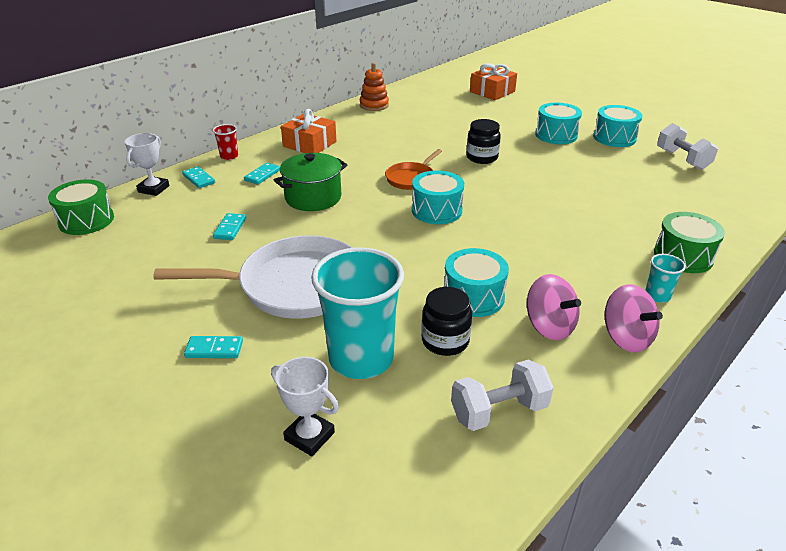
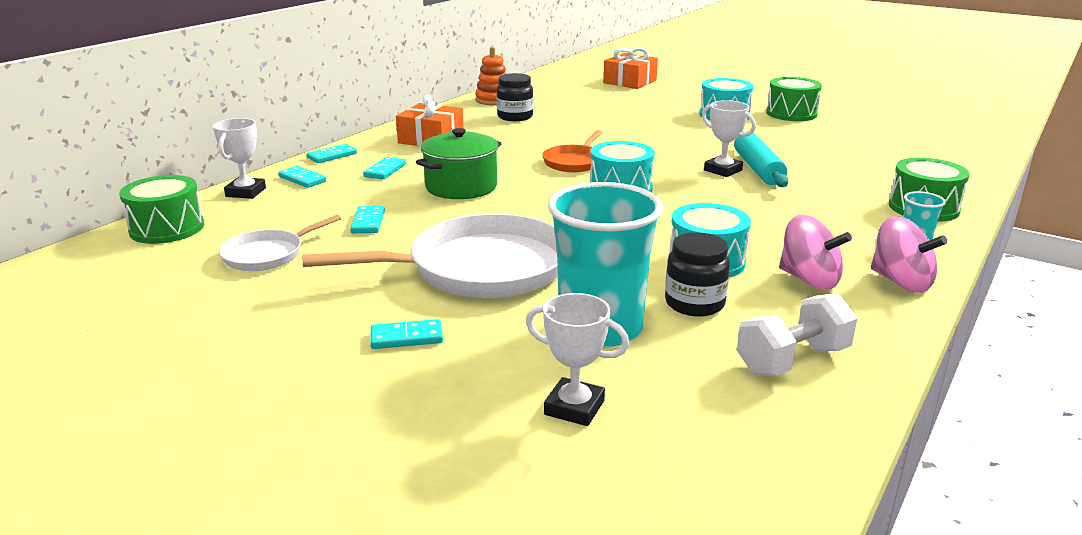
camera: 10 degrees left, 10 degrees down
(146, 254) = (267, 255): none -> white pan
(229, 156) = (332, 156): red cup -> turquoise domino
(482, 157) = (649, 139): black jar -> black jar (515, 117)
(528, 198) = (723, 170): none -> white trophy
(558, 199) = (757, 169): none -> turquoise rolling pin
(614, 138) = (791, 113): turquoise drum -> green drum
(682, 159) = (876, 127): white dumbbell -> none

